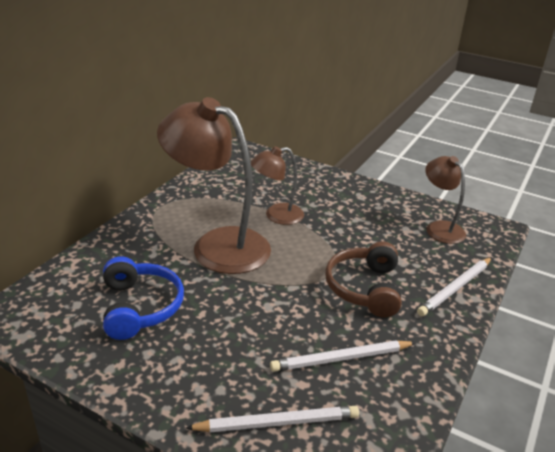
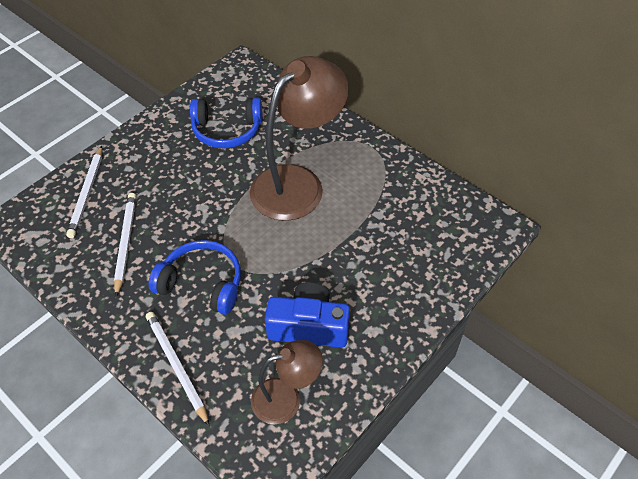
camera: 105 degrees right, 20 degrees up
(276, 216) = (340, 236): brown lamp -> none
(364, 288) = (202, 284): brown headphones -> blue headphones
(374, 224) = (309, 326): none -> blue camera

